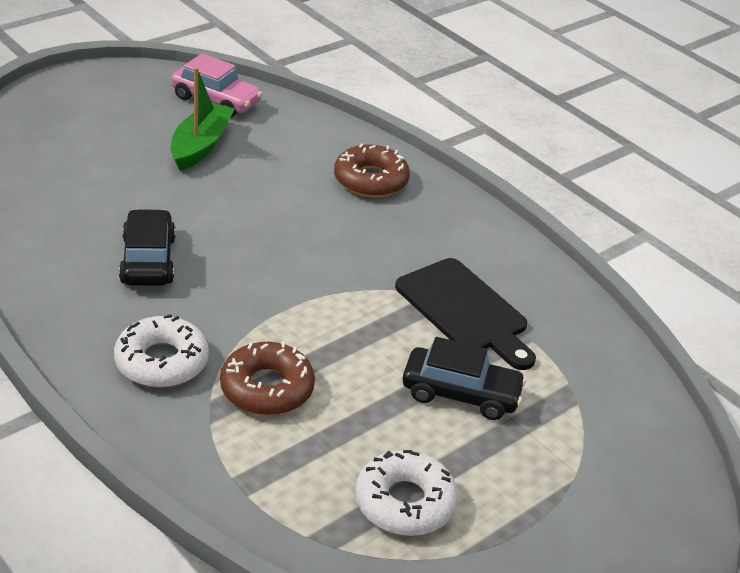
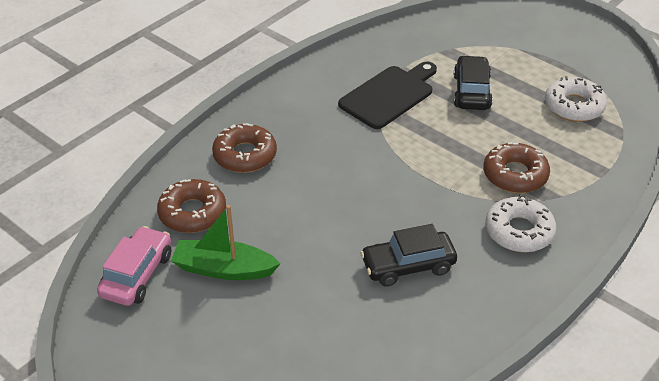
camera: 95 degrees left, 5 degrees up
(288, 137) = (192, 213): none -> brown donut

